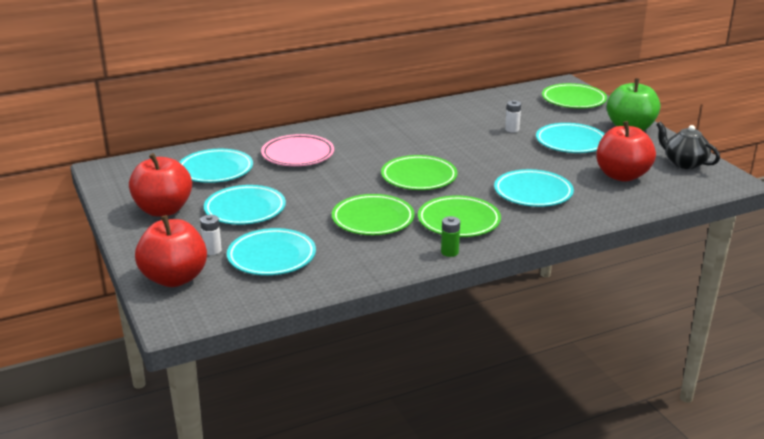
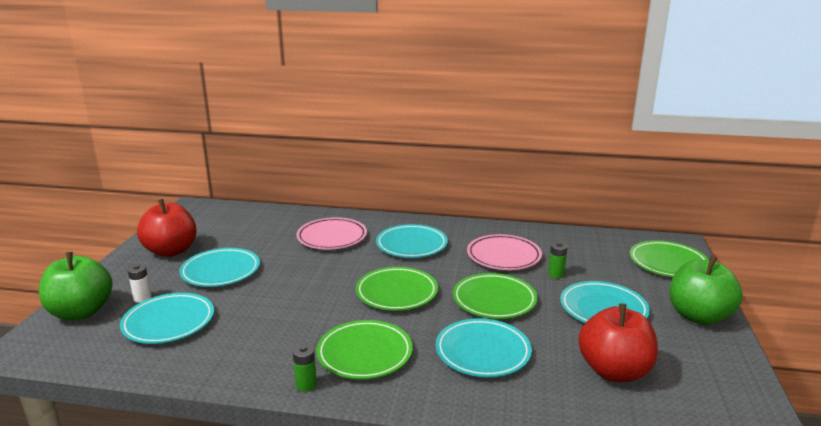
camera: 35 degrees right, 5 degrees down
(174, 278) = (81, 312): red apple -> green apple
(215, 170) = (255, 231): turquoise plate -> turquoise plate (411, 245)
(373, 219) = (296, 320): green plate -> green plate (494, 300)
(458, 128) = (503, 256): none -> pink plate
(512, 129) = (556, 274): white battery -> green battery
(684, 163) = (720, 385): black teapot -> none

